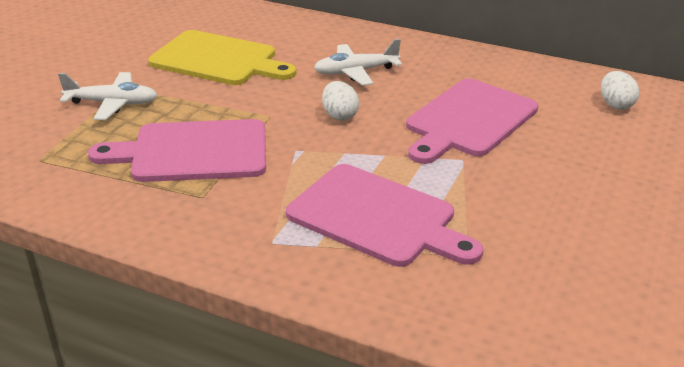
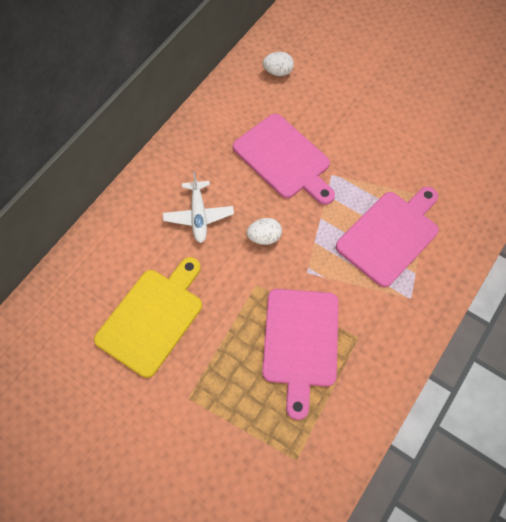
camera: 80 degrees left, 30 degrees up
(112, 104) = (215, 406): white plane -> none

